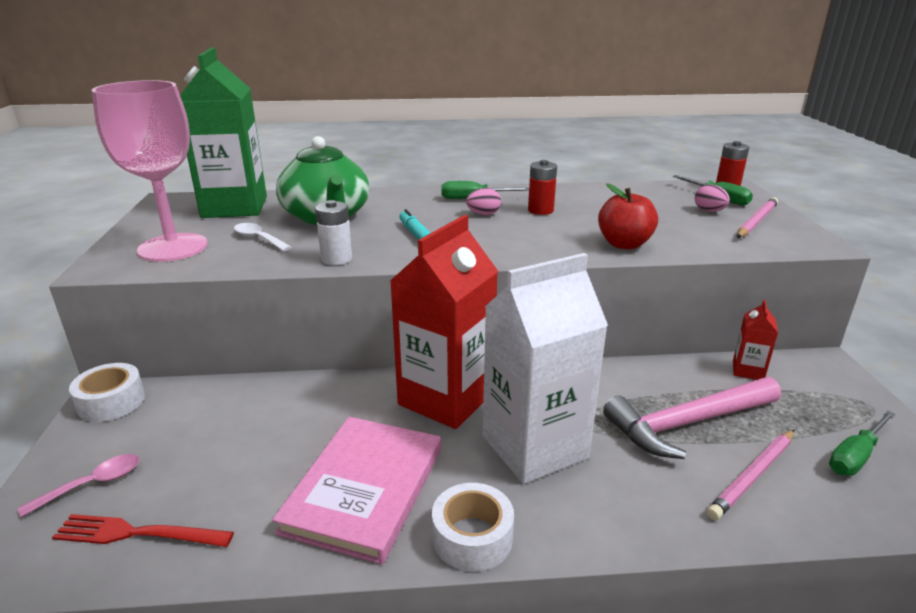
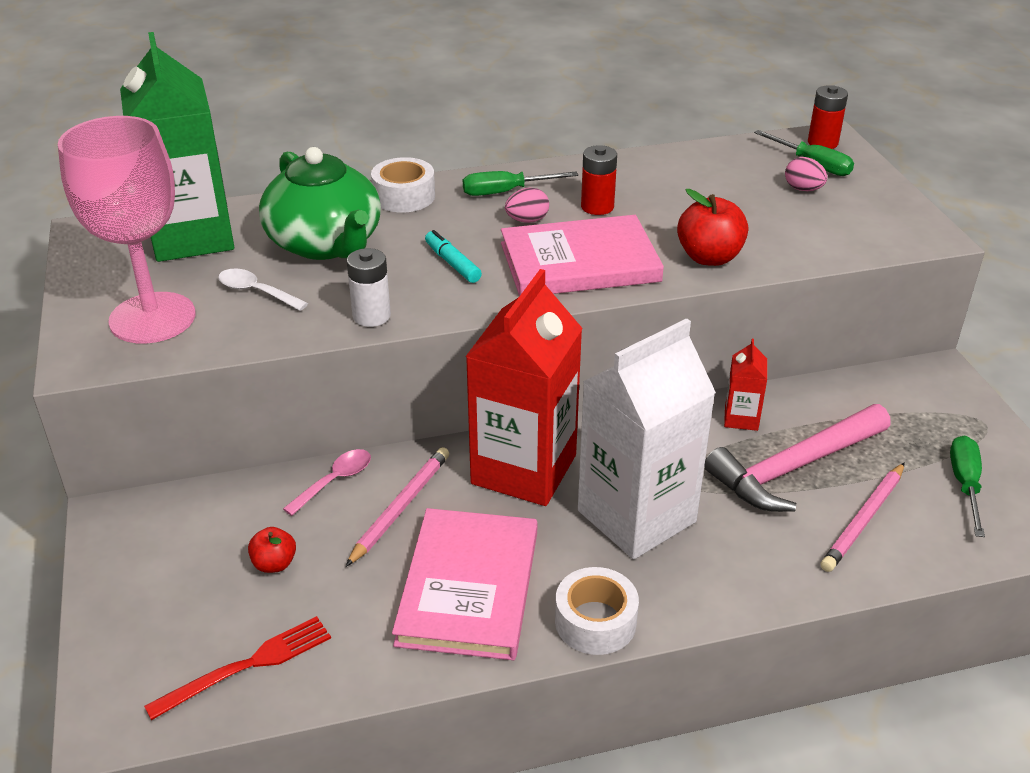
camera: 10 degrees left, 10 degrees up
(92, 484) = (164, 622): pink spoon -> pink spoon (335, 481)
(111, 402) = (125, 522): white tape -> white tape (404, 196)
(138, 533) = (247, 666): red fork -> red fork turned 150 degrees clockwise
(208, 448) = (274, 564): none -> red apple
(516, 240) = (579, 262): none -> pink book
(748, 370) = (855, 393): red carton -> red carton (741, 418)
(756, 221) = (859, 203): pink pencil -> pink pencil (400, 507)
(855, 456) = (965, 485): green screwdriver -> green screwdriver turned 150 degrees clockwise

